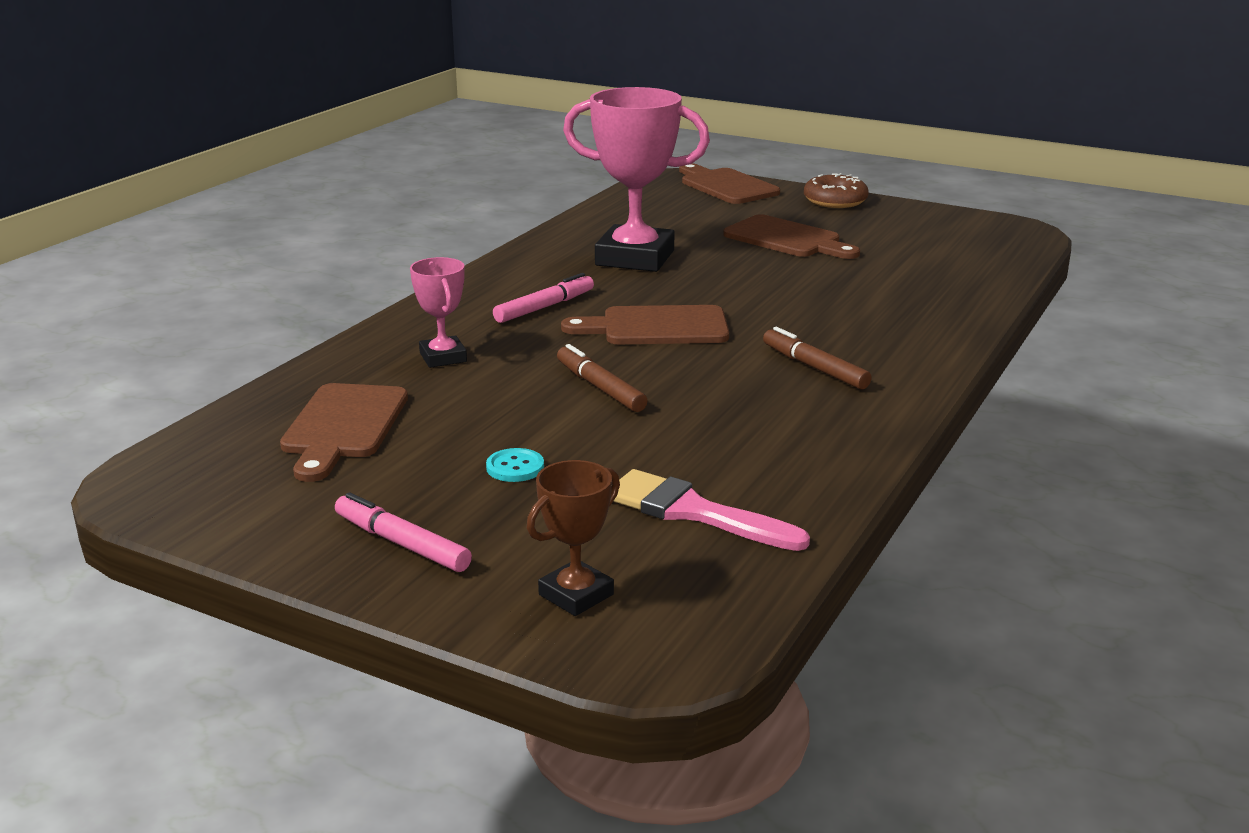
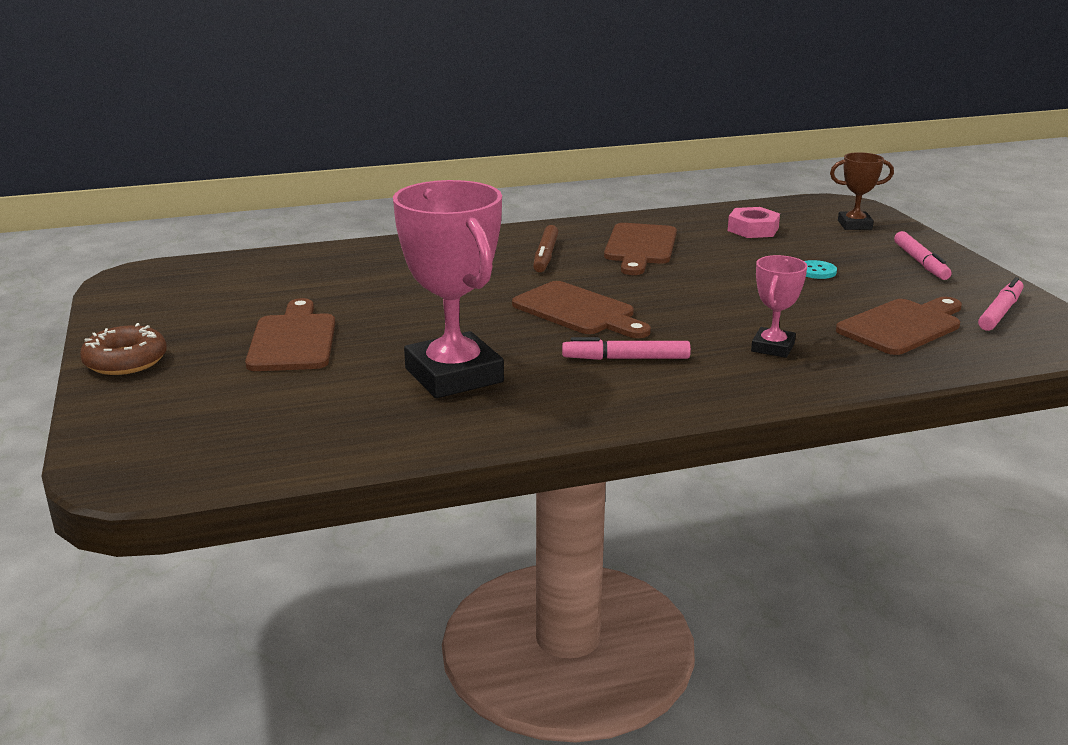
camera: 135 degrees left, 0 degrees up
(243, 491) = (1000, 312): none -> pink marker
(600, 387) = (695, 290): brown marker -> none
(693, 512) = (753, 229): pink brush -> pink nut
(726, 186) = (130, 431): brown cutting board -> brown cutting board (640, 247)

